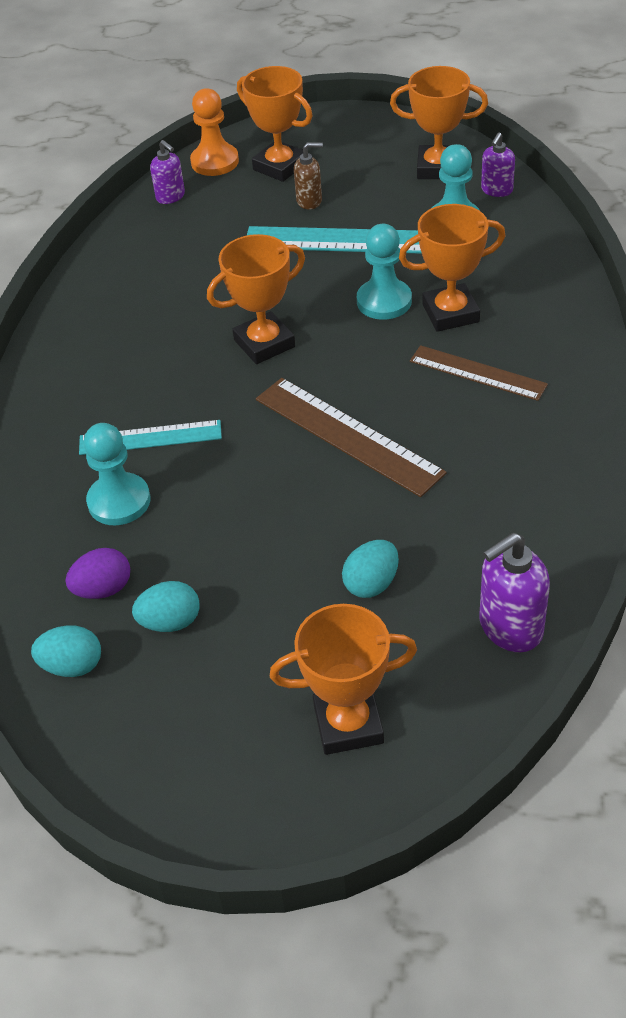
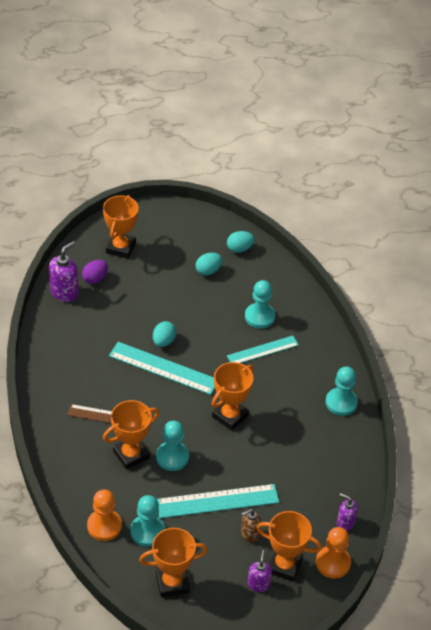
camera: 155 degrees right, 0 degrees up
(71, 336) = (341, 403): none -> turquoise pawn
(103, 589) = (244, 278): purple egg -> purple egg (95, 279)
(348, 435) = (163, 368): brown ruler -> turquoise ruler
(348, 724) = (120, 248): orange trophy -> orange trophy turned 45 degrees counterclockwise
(371, 583) = (128, 300): turquoise egg -> turquoise egg (163, 341)
(496, 190) = (125, 566): purple soap dispenser -> purple soap dispenser (258, 584)
(516, 234) = (104, 526): none -> orange pawn

